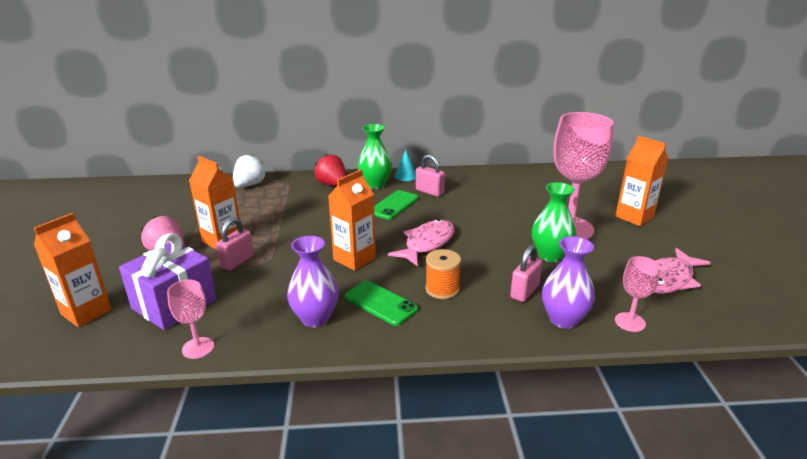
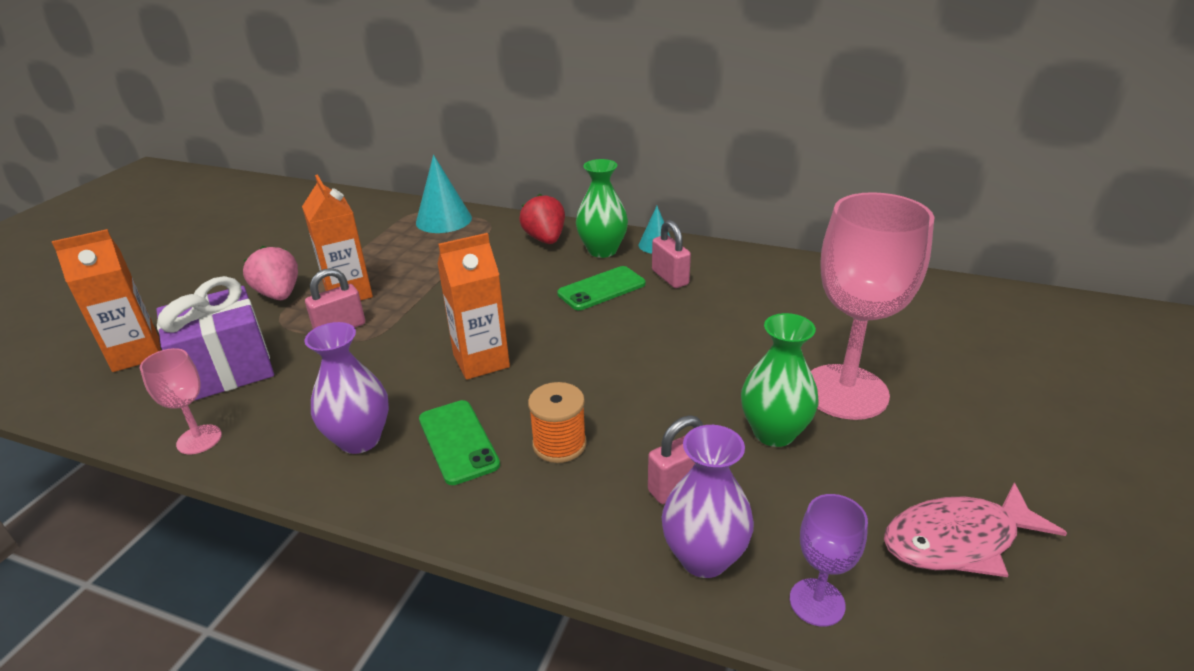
camera: 25 degrees right, 5 degrees up
(249, 185) = (444, 220): white strawberry -> turquoise cone
(427, 243) = (598, 362): pink fish -> none
(630, 322) = (817, 602): pink goblet -> purple goblet
(634, 217) = (985, 399): orange carton -> none

